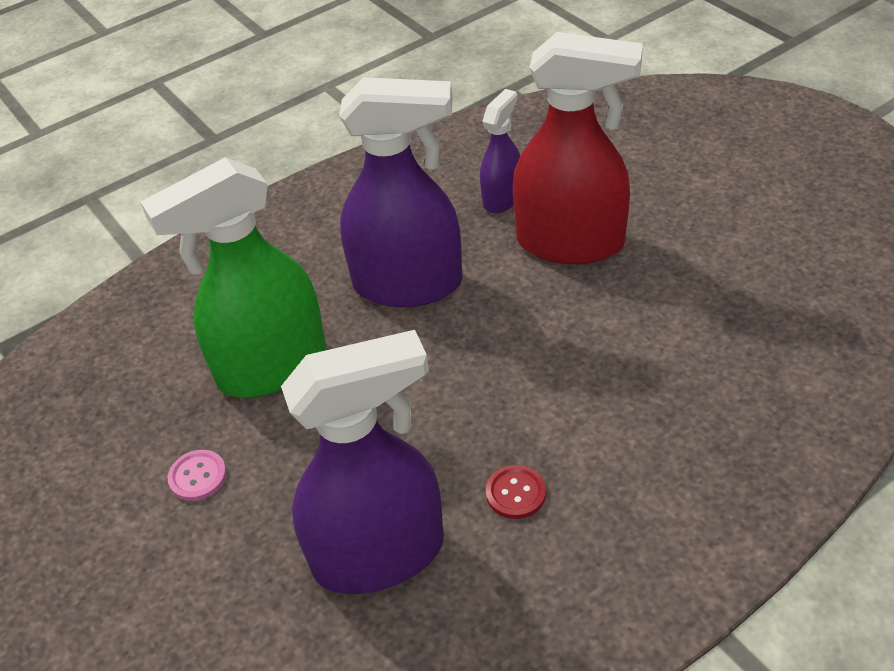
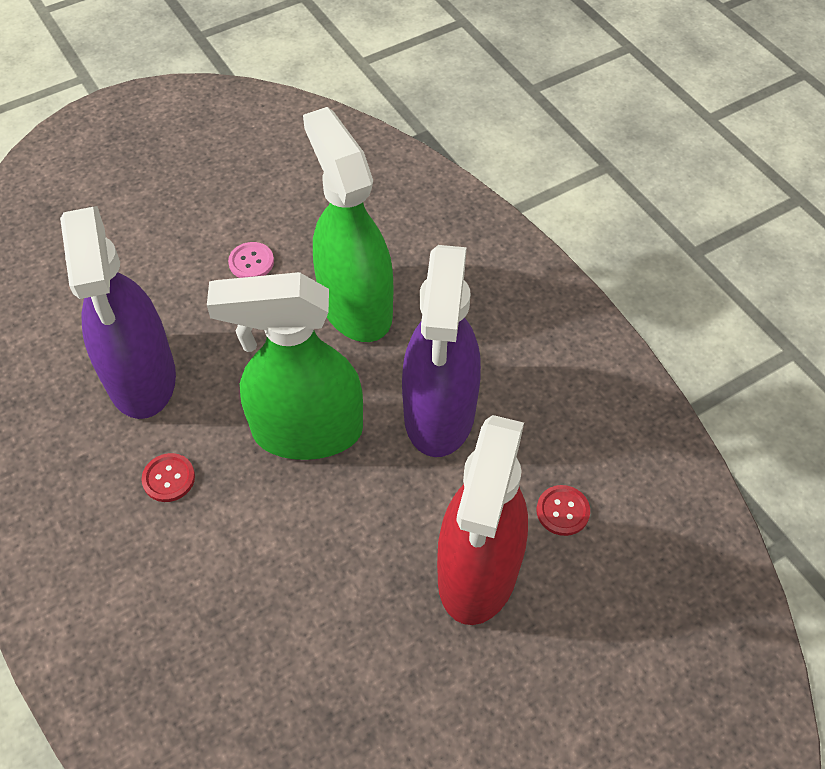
camera: 90 degrees right, 10 degrees up
(440, 382) = (306, 431): none -> green spray bottle
(502, 198) = (562, 511): purple spray bottle -> red button

